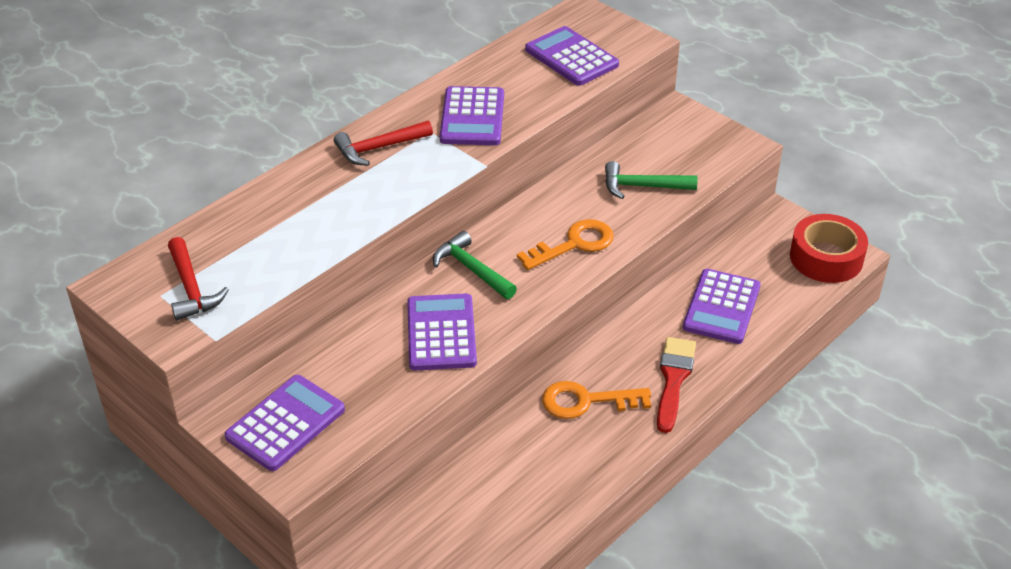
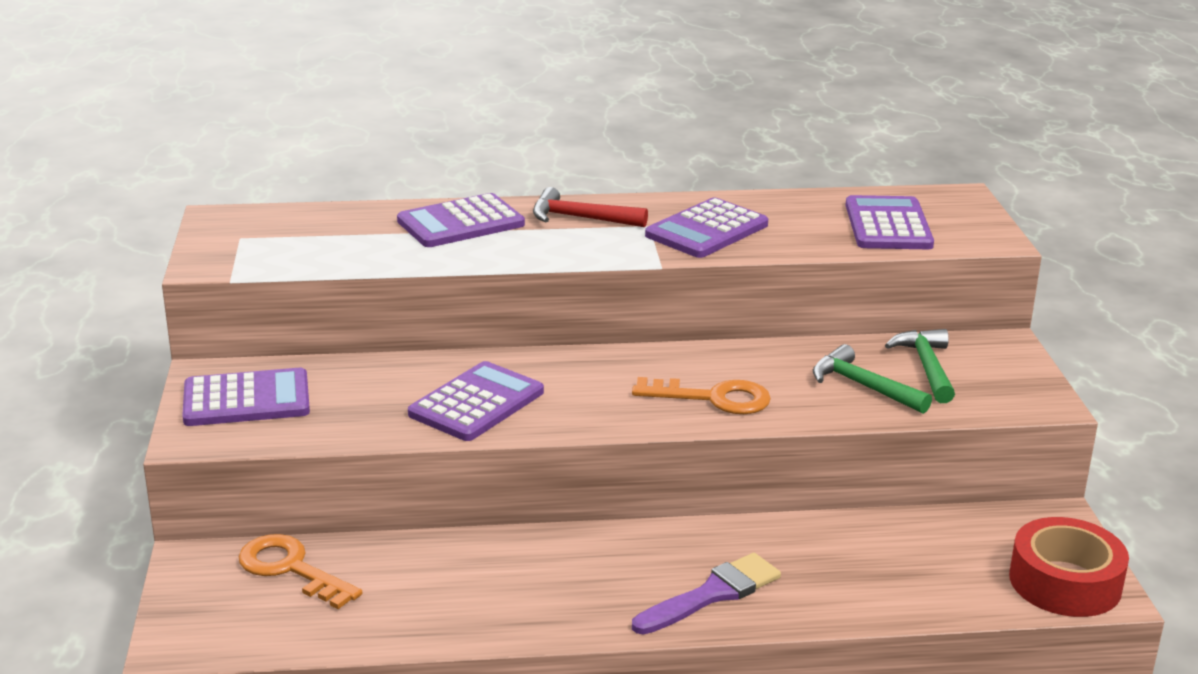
camera: 40 degrees right, 15 degrees down
(191, 288) = (269, 243): red hammer -> none
(471, 269) = (580, 372): green hammer -> green hammer (926, 367)
(586, 401) = (591, 563): orange key -> orange key (290, 569)
(673, 380) = (712, 594): red brush -> purple brush
(721, 307) = (862, 562): purple calculator -> purple calculator (461, 223)

